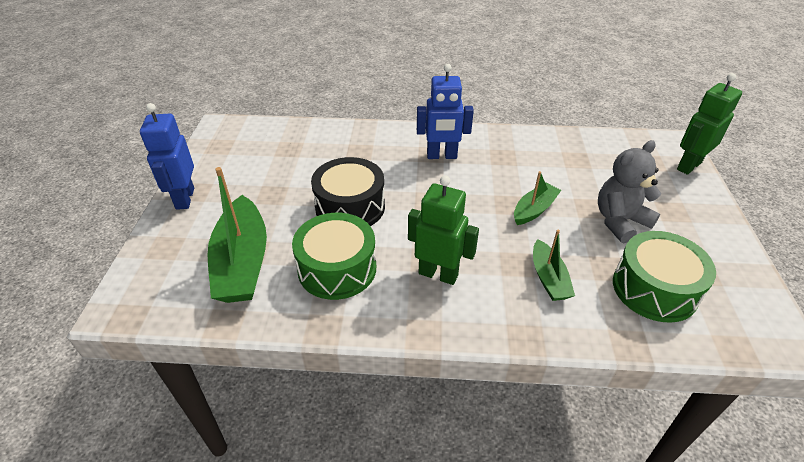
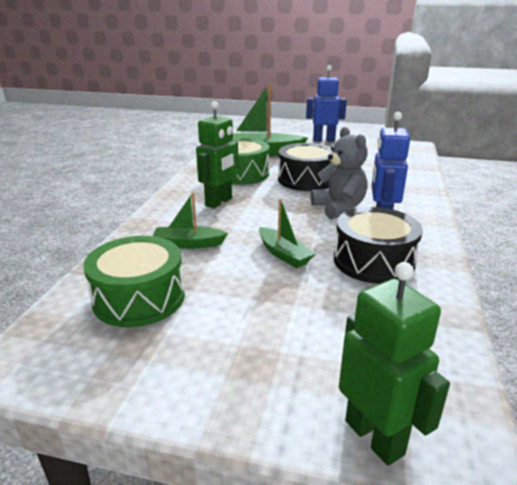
camera: 100 degrees right, 15 degrees down
(519, 162) = (373, 261): none -> black drum
(620, 221) = (248, 306): grey teddy bear -> grey teddy bear (339, 208)

